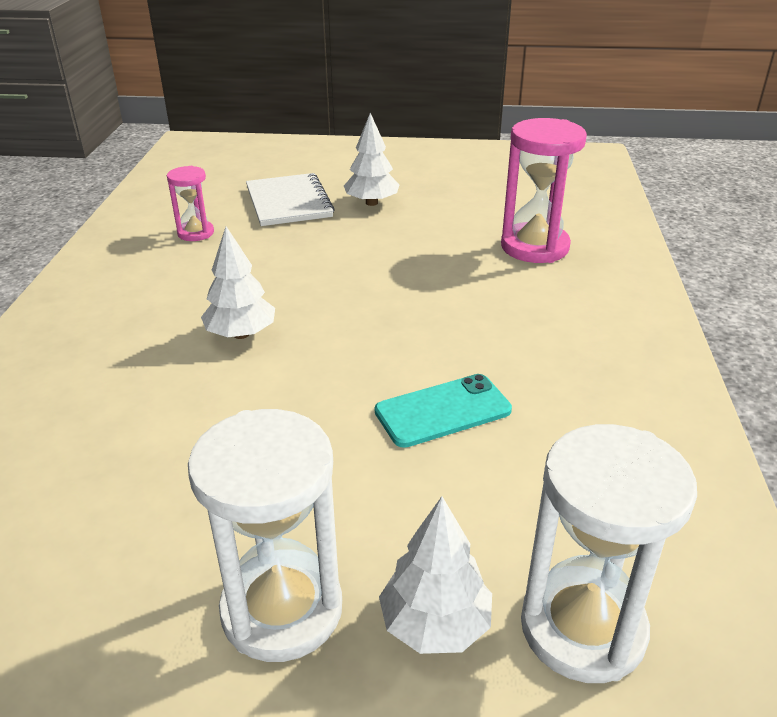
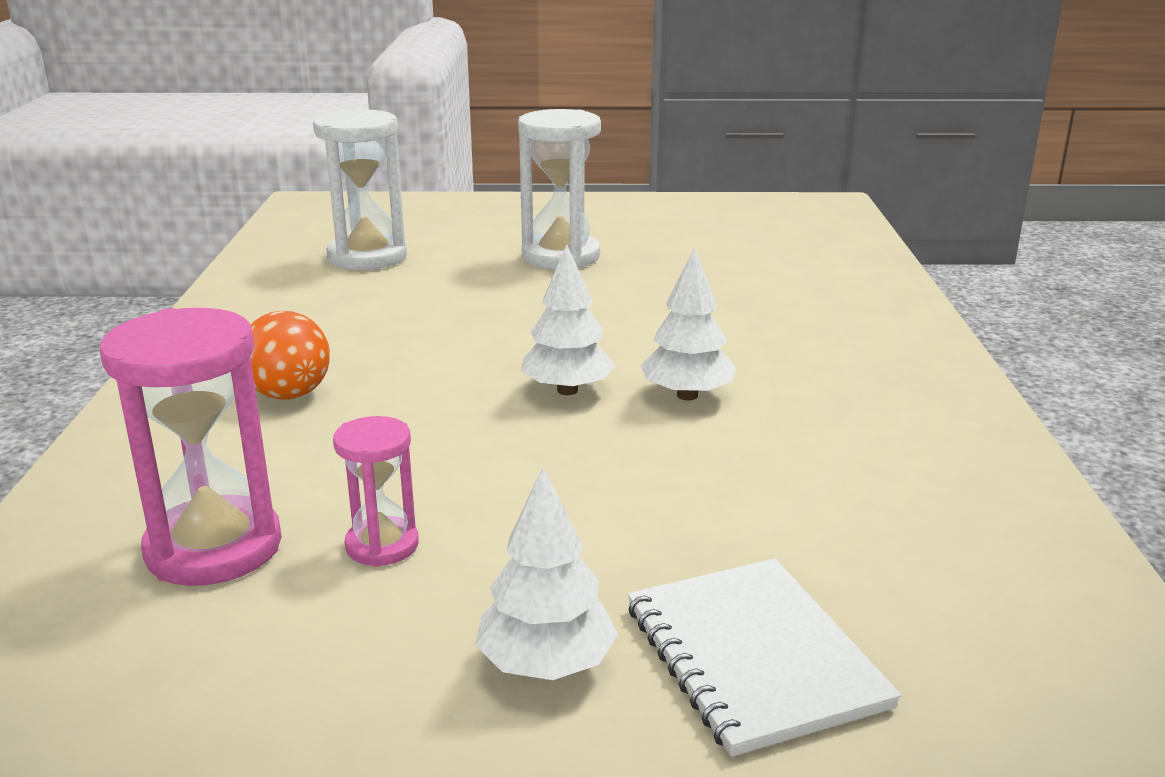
camera: 175 degrees right, 10 degrees down
(195, 233) = (894, 553): pink hourglass -> pink hourglass (382, 545)
(435, 624) = (461, 255): white tree -> white tree (567, 390)
(442, 411) = (438, 341): turquoise phone -> none
(552, 348) = (289, 395): none -> orange ball

